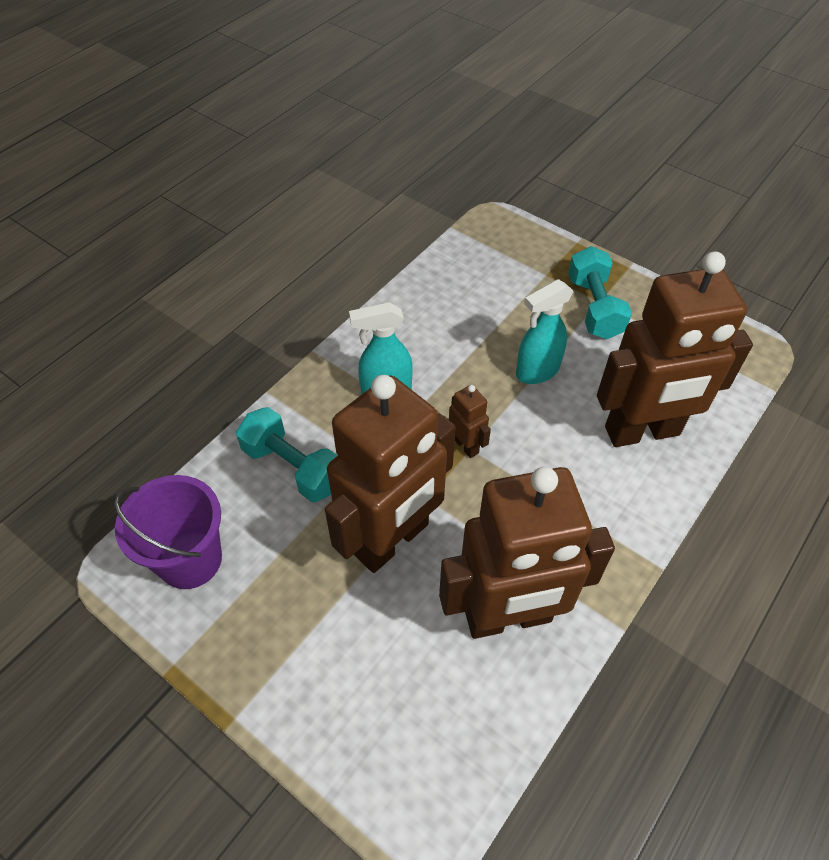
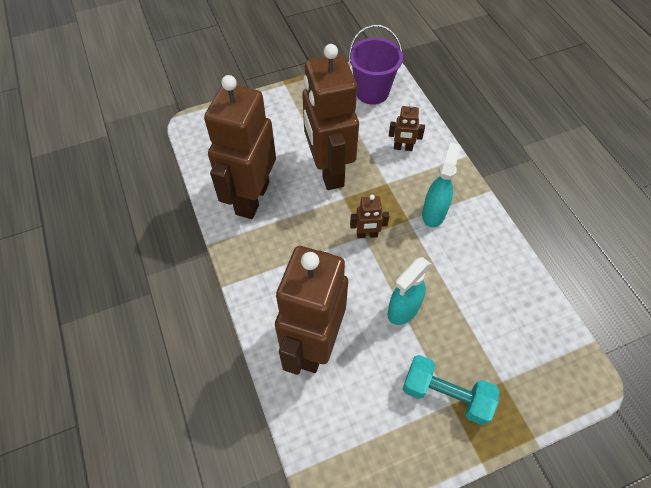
camera: 120 degrees right, 5 degrees up
(292, 467) = (403, 148): turquoise dumbbell -> brown robot
(537, 371) = (403, 310): turquoise spray bottle -> turquoise spray bottle turned 135 degrees counterclockwise

